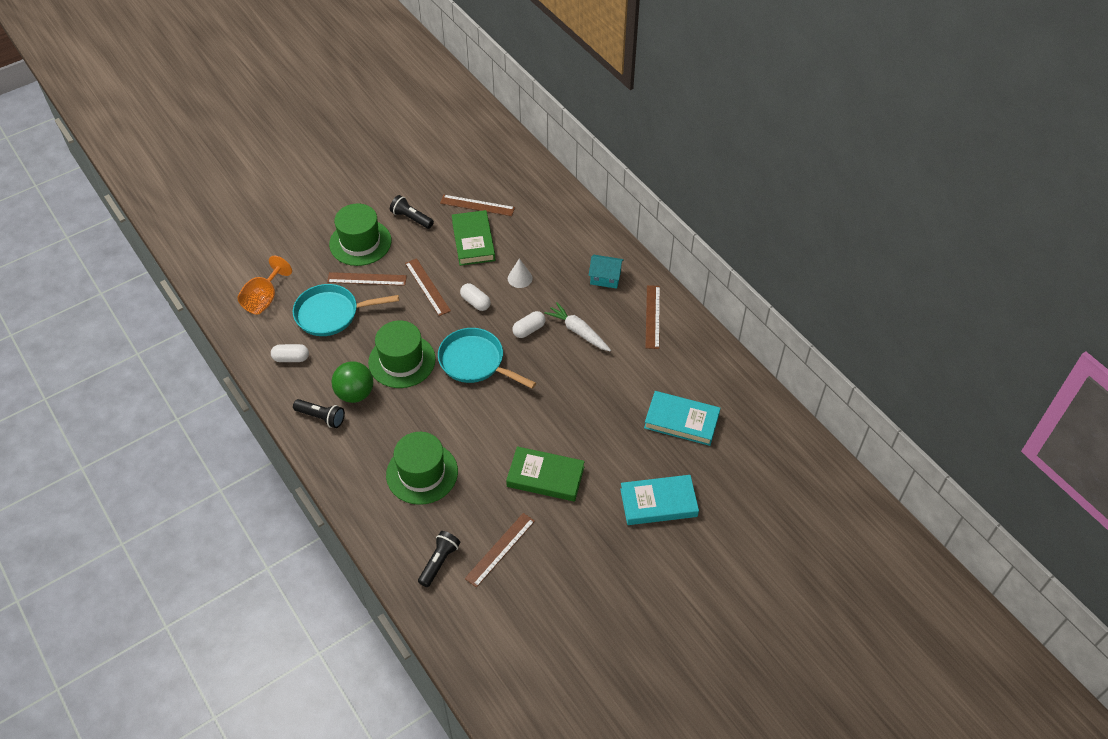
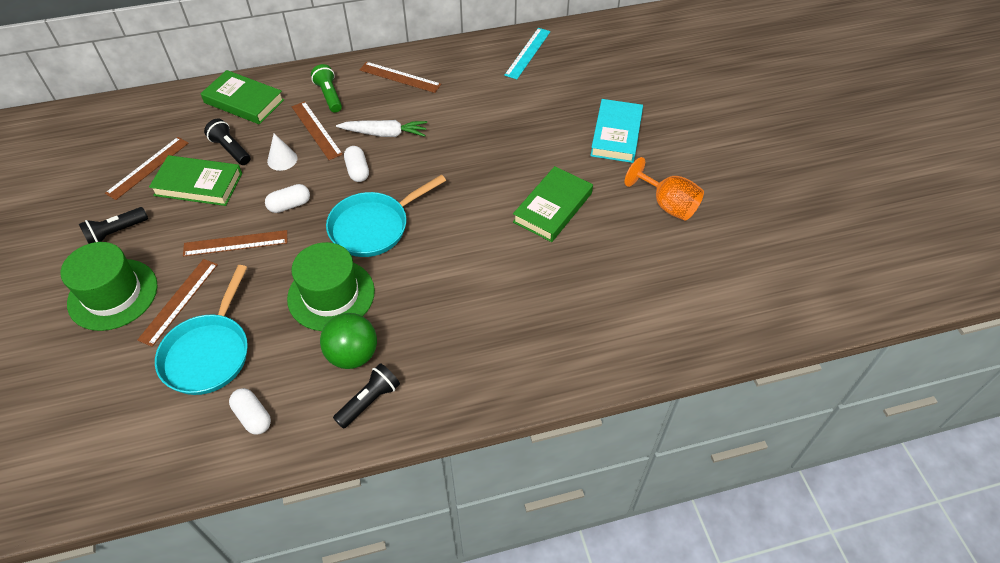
camera: 70 degrees left, 0 degrees up
(264, 299) = (126, 429): orange goblet -> orange goblet (667, 204)
(291, 358) = (253, 416): white capsule -> white capsule turned 60 degrees counterclockwise
(422, 473) = (502, 313): green hat -> none
(439, 562) = (625, 325): black flashlight -> black flashlight (230, 149)
(500, 549) = (627, 267): brown ruler -> brown ruler (316, 130)
(571, 228) = (244, 101): none -> green book
(578, 331) = (384, 134): white carrot -> white carrot turned 150 degrees counterclockwise
(605, 278) = (329, 95): turquoise house -> green flashlight
(681, 421) = (532, 93): turquoise book -> none
(737, 400) = (527, 53): none -> turquoise ruler

